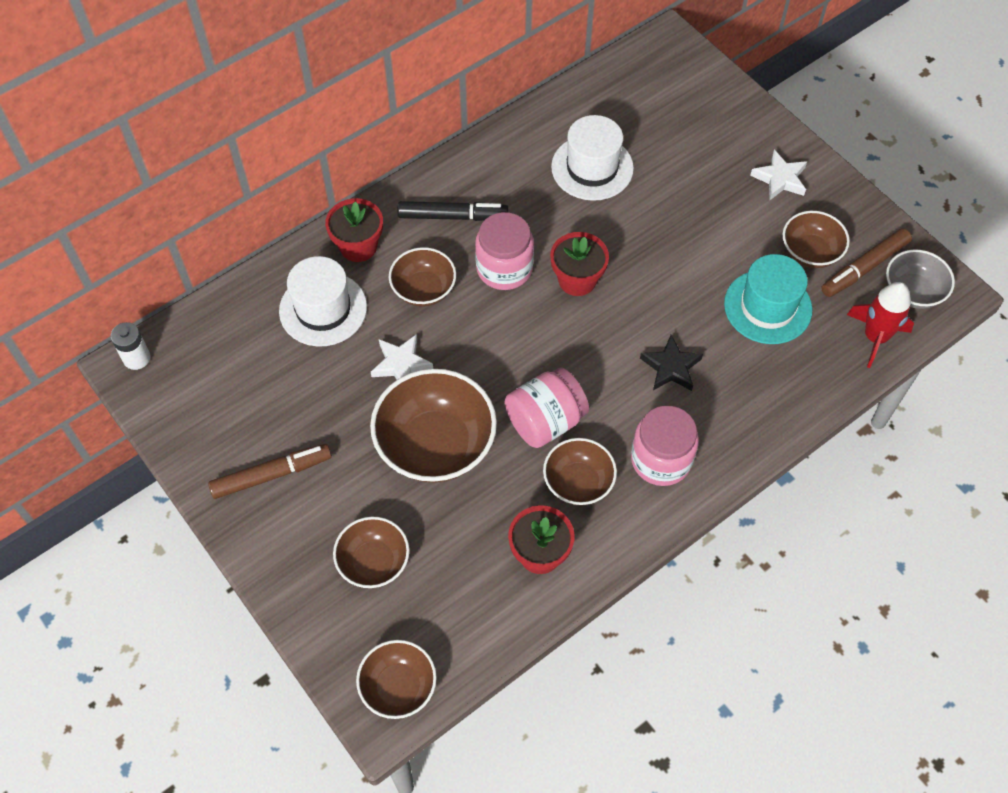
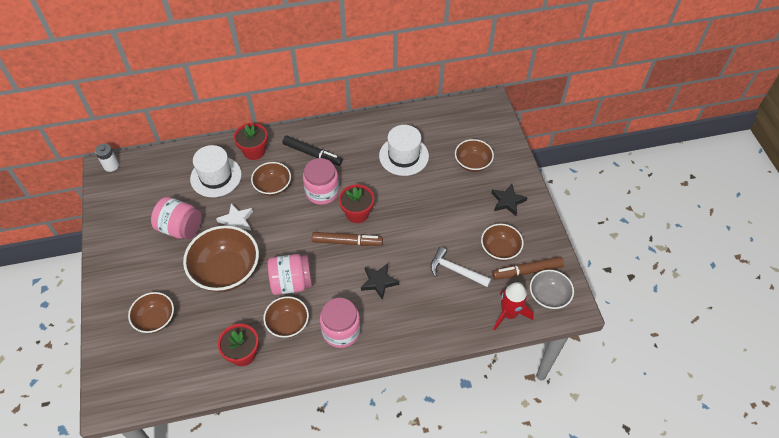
camera: 25 degrees right, 5 degrees down
(271, 475) = (135, 251): brown marker -> brown marker (347, 242)
(320, 410) = (180, 228): none -> pink jar
(398, 687) = (125, 392): brown bowl -> brown bowl (472, 163)
(767, 307) = (455, 270): turquoise hat -> white hammer
(780, 179) = (507, 201): white star -> black star

